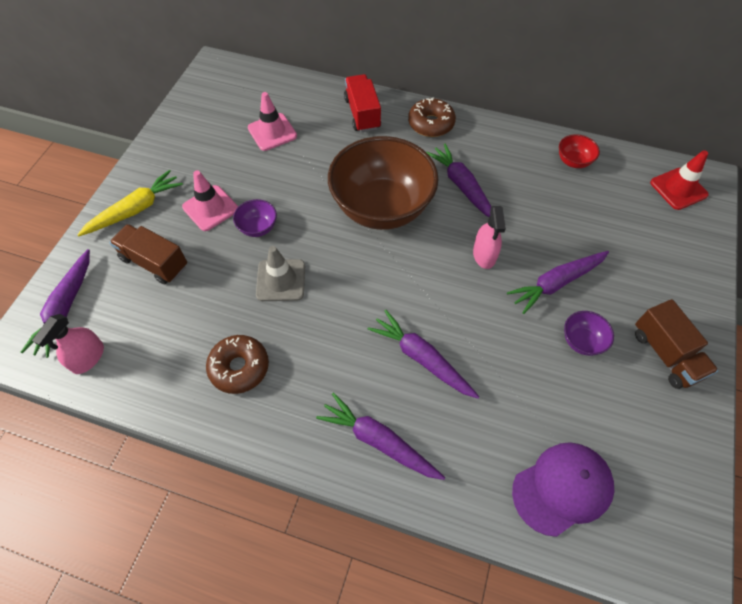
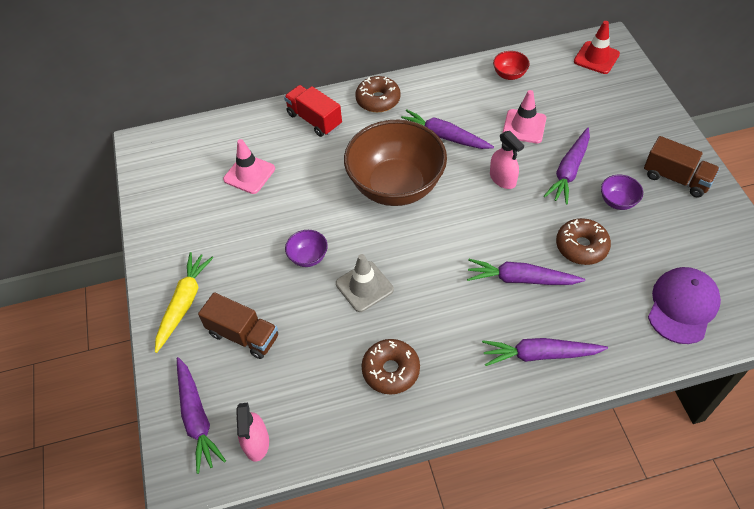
camera: 30 degrees left, 5 degrees down
(154, 262) = (243, 335): brown truck -> brown truck turned 150 degrees counterclockwise
(210, 208) = (252, 264): pink traffic cone -> pink traffic cone (524, 126)
(507, 363) = (581, 246): none -> brown donut

